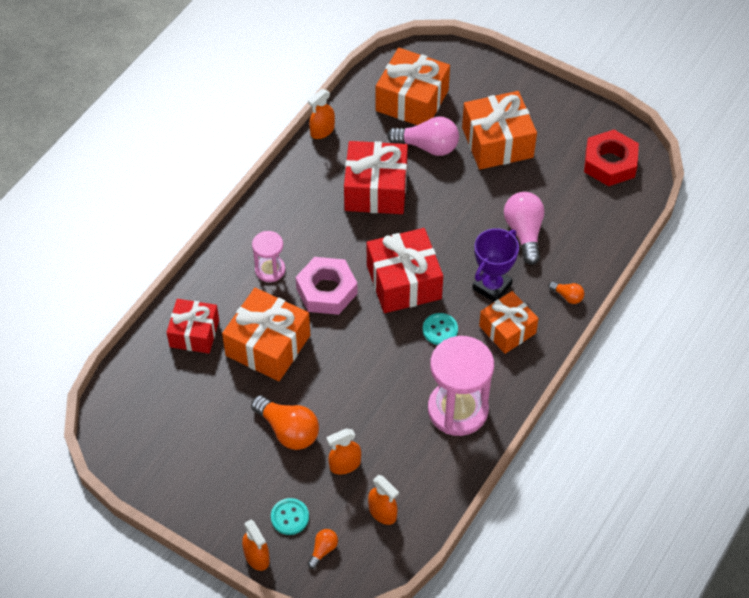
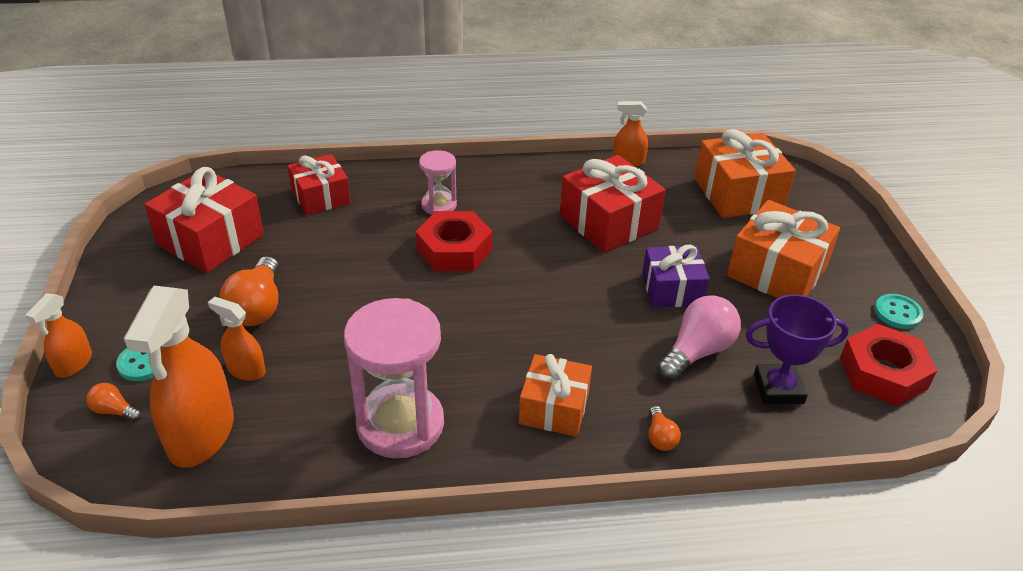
camera: 50 degrees right, 15 degrees down
(268, 345) = (350, 245): orange gift -> none
(323, 550) = (114, 411): orange light bulb -> orange light bulb turned 150 degrees counterclockwise
(326, 291) = (454, 249): pink nut -> red nut
(382, 512) = (201, 434): orange spray bottle -> orange spray bottle, size x1.95
(404, 282) = (524, 295): red gift -> red gift (211, 240)
(428, 146) = (703, 229): pink light bulb -> none
(440, 330) = (493, 352): turquoise button -> turquoise button (897, 313)
(465, 205) = (672, 289): none -> purple gift
(492, 286) = (596, 364): purple trophy -> purple trophy (778, 389)

